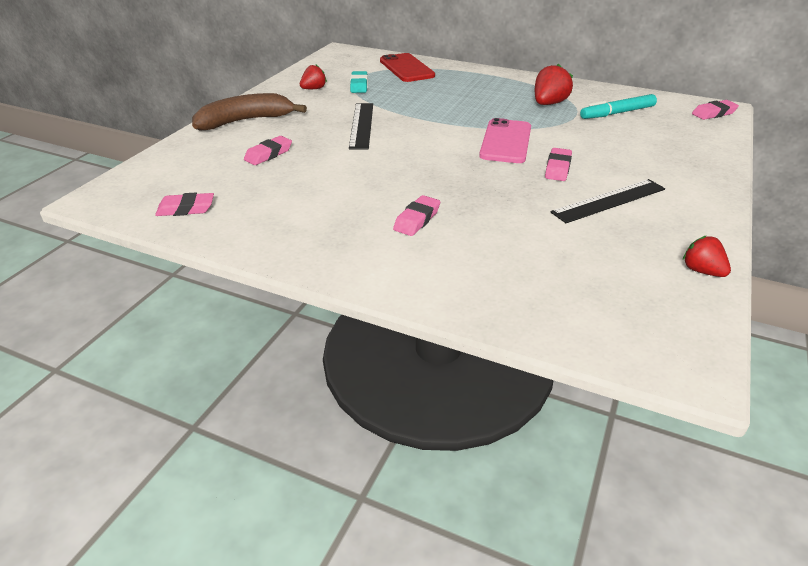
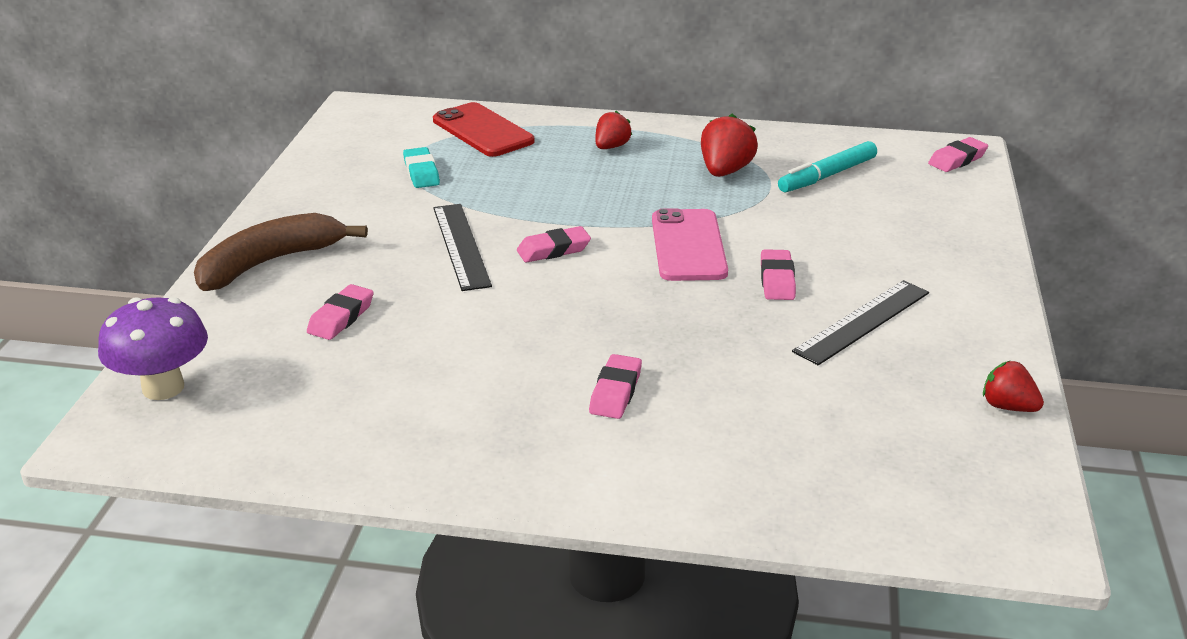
camera: 15 degrees left, 5 degrees down
(144, 178) = (163, 387): none -> purple mushroom
(186, 209) = (263, 430): pink eraser -> pink eraser (553, 250)
(313, 89) = (351, 188): red strawberry -> red strawberry (611, 147)

